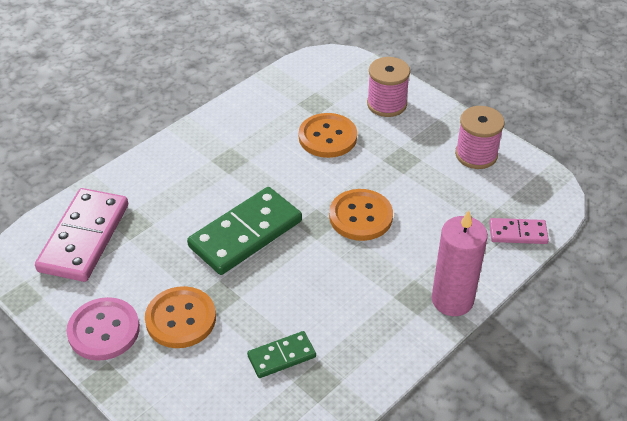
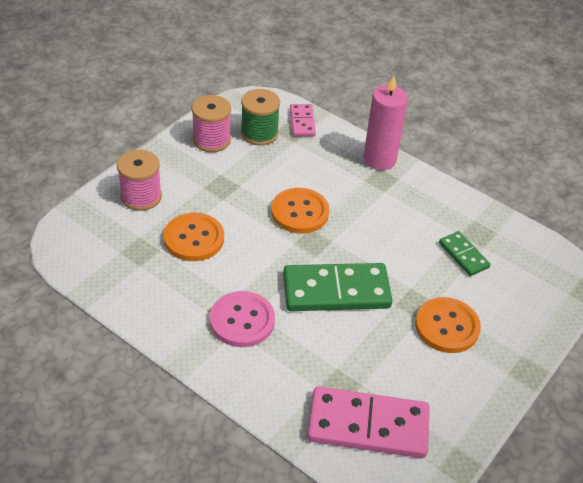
camera: 100 degrees left, 0 degrees up
(104, 330) = (477, 383): pink button -> pink button (242, 320)
(246, 234) = (336, 290): green domino -> green domino turned 45 degrees counterclockwise
(491, 193) = (259, 133): none -> green spool

